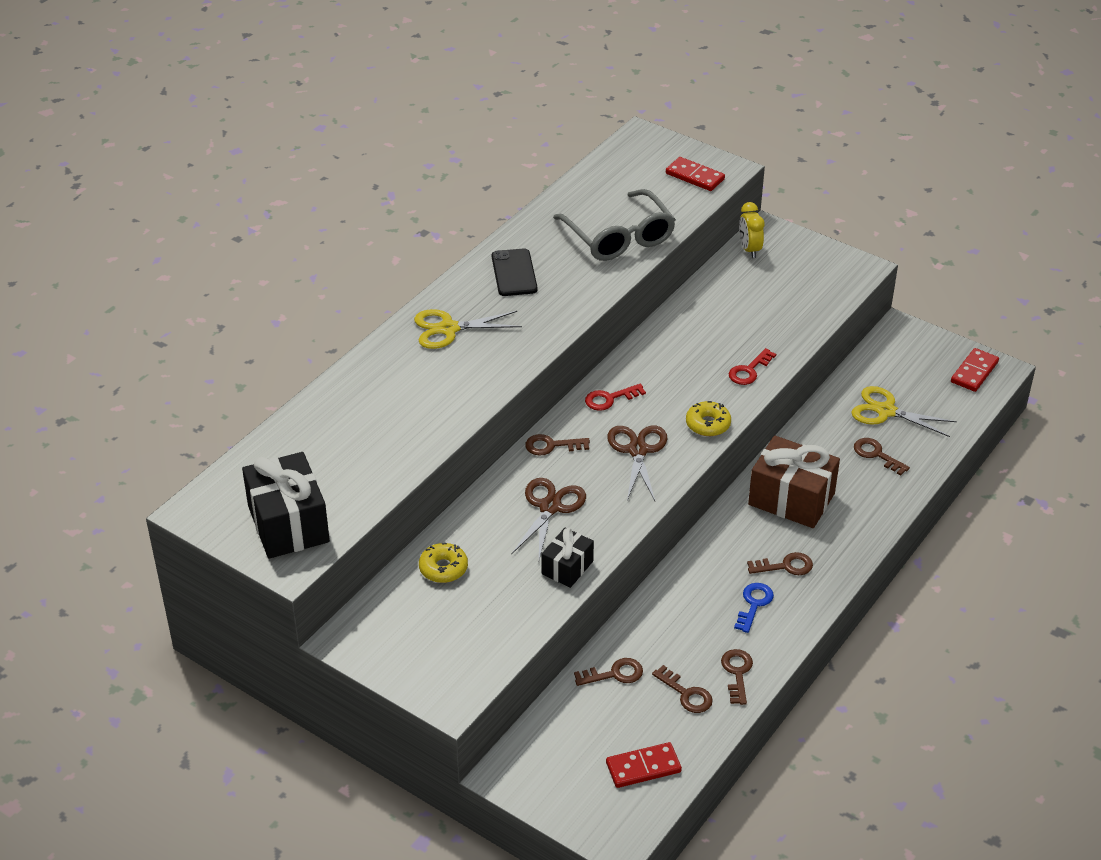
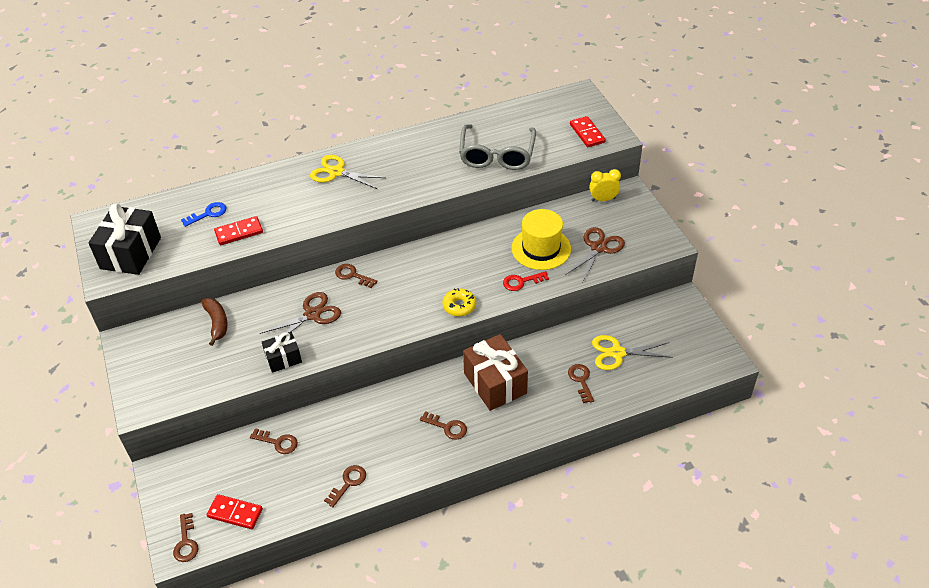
camera: 35 degrees right, 5 degrees up
(443, 568) = (217, 323): yellow donut -> brown banana
(514, 273) = (410, 152): black phone -> none
(609, 399) = (416, 261): red key -> none
(638, 450) = (399, 303): brown scissors -> brown scissors (598, 248)
(686, 694) = (305, 479): brown key -> brown key (186, 542)
(735, 328) = (541, 248): none -> yellow hat
(749, 249) = (603, 199): yellow clock -> yellow clock turned 60 degrees clockwise
(754, 604) = (403, 442): blue key -> blue key (208, 214)
(886, 411) = (617, 353): yellow scissors -> yellow scissors turned 60 degrees counterclockwise
(974, 372) = (707, 354): red domino -> red domino (239, 232)

